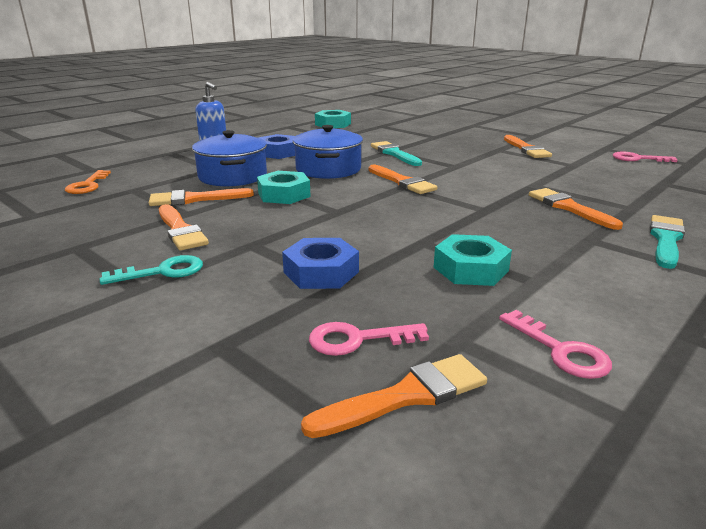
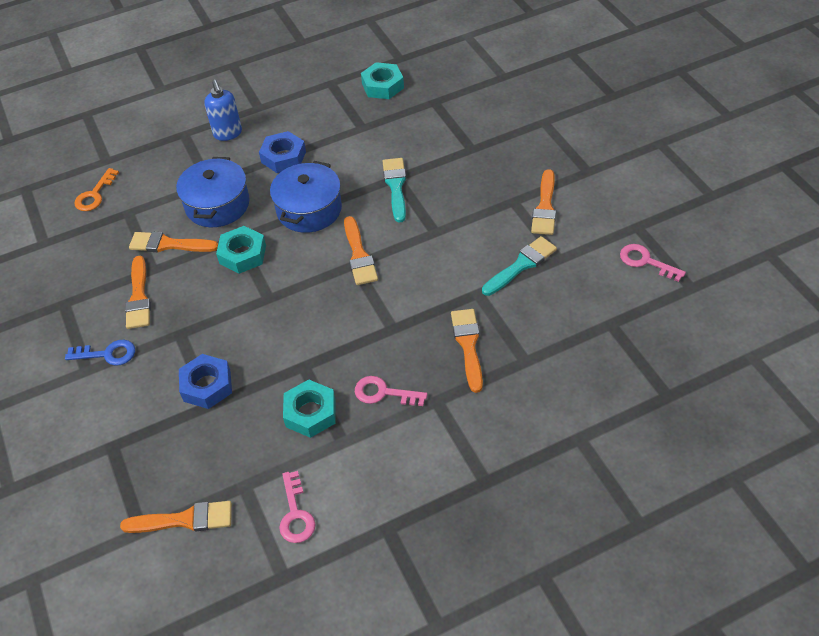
camera: 25 degrees right, 25 degrees up
(163, 271) = (107, 354): turquoise key -> blue key
(357, 340) = (188, 465): pink key -> pink key (383, 393)
(666, 239) = (498, 419): turquoise brush -> turquoise brush (521, 265)

